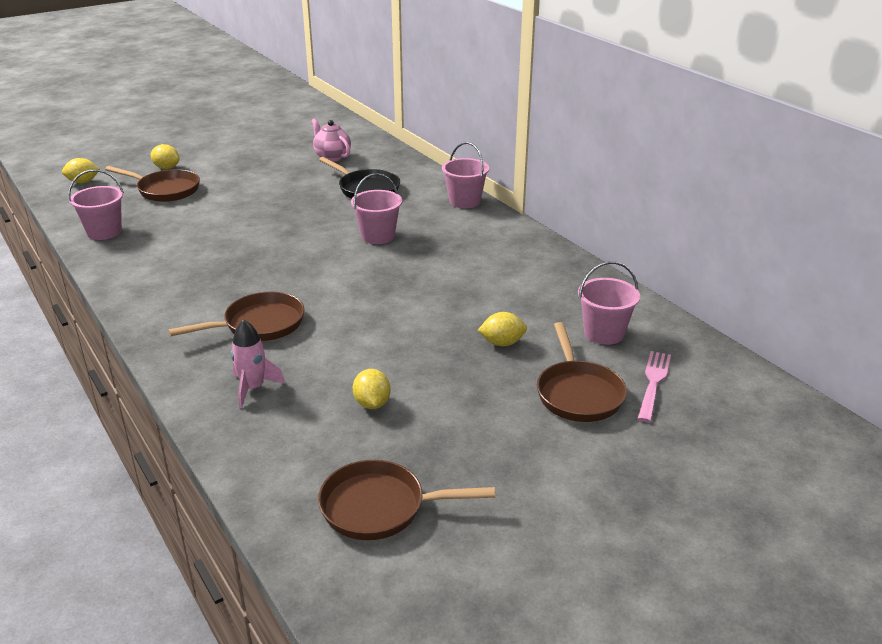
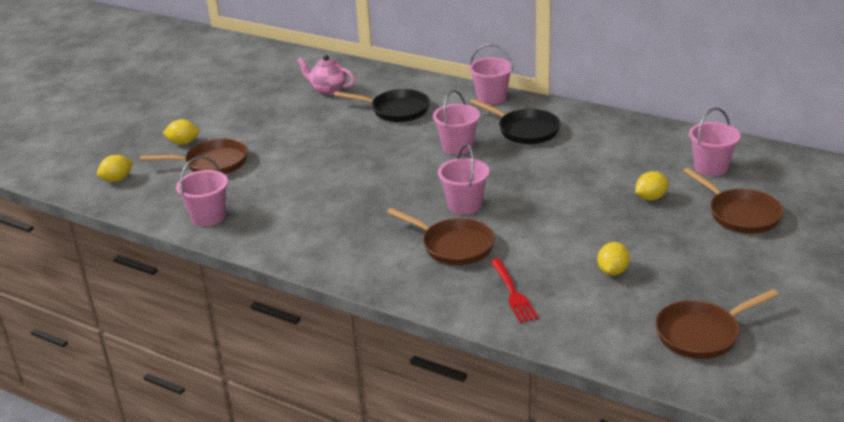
camera: 25 degrees left, 0 degrees up
(253, 388) = (512, 292): pink rocket -> red fork
(259, 324) = (453, 246): brown pan -> brown pan turned 90 degrees clockwise
(317, 290) = (464, 205): none -> pink bucket
(372, 403) = (612, 271): yellow lemon -> yellow lemon turned 60 degrees clockwise
(458, 240) = (525, 130): none -> black pan
(653, 383) = (779, 191): pink fork -> none

